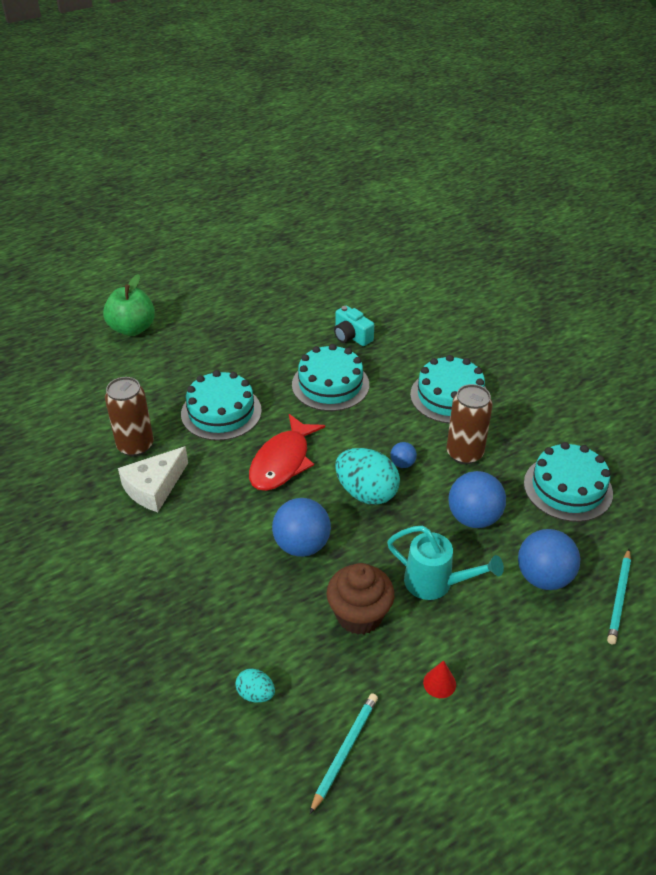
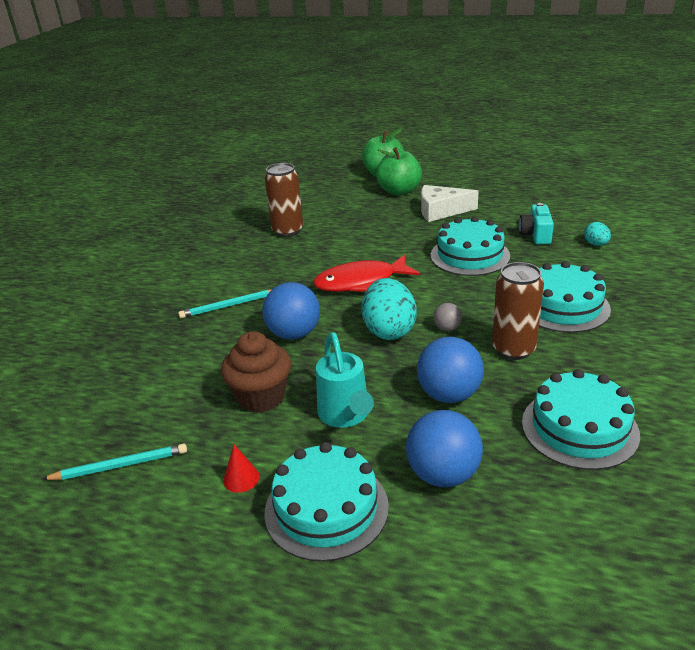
camera: 50 degrees right, 10 degrees down
(154, 487) = (263, 256): white cheese -> white cheese (441, 211)
(177, 343) = (399, 191): none -> green apple
(221, 412) = (366, 237): turquoise cake -> turquoise cake (326, 508)
(256, 694) = (132, 394): turquoise egg -> turquoise egg (596, 244)
(402, 464) = (447, 328): blue ball -> grey ball
(619, 598) = (494, 544): turquoise pencil -> turquoise pencil (229, 306)

